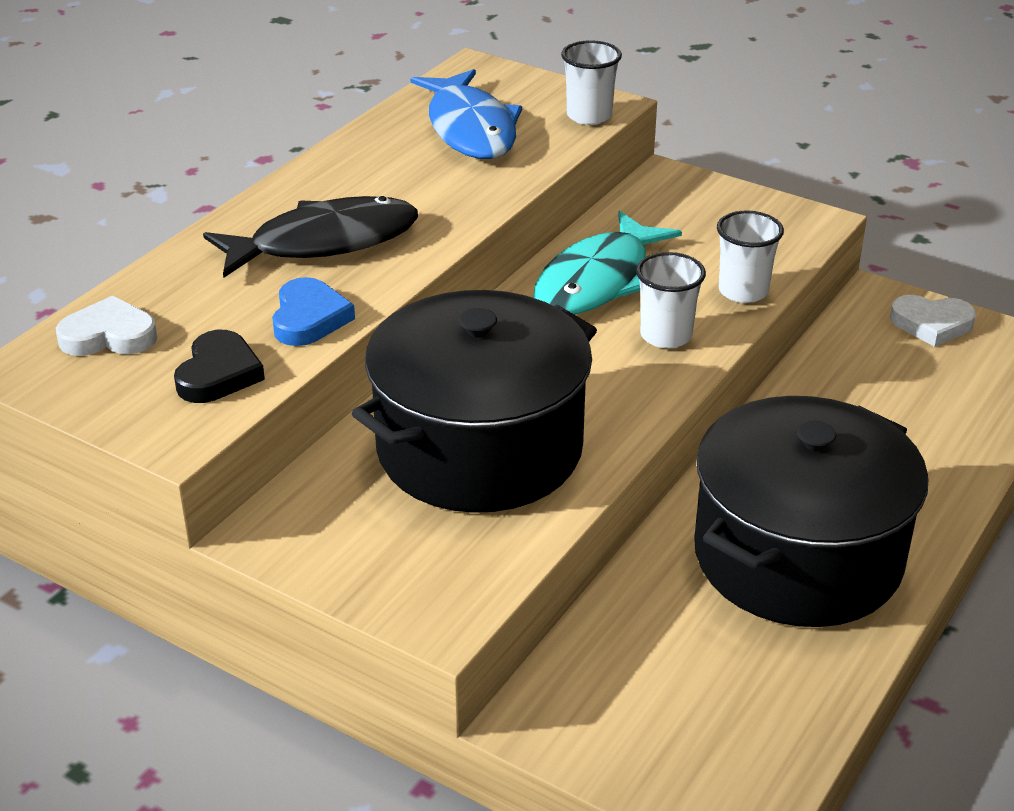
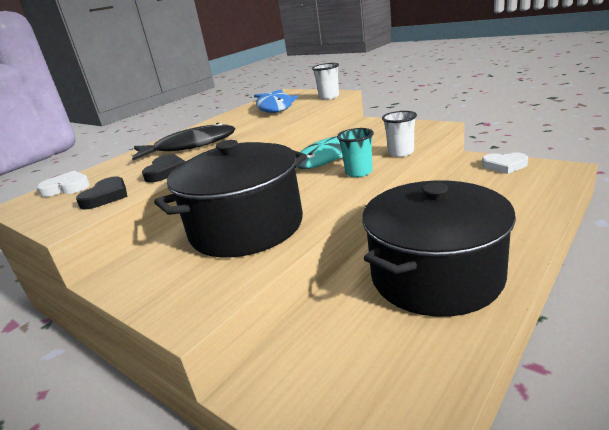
camera: 10 degrees right, 10 degrees down
(309, 318) = (166, 171): blue heart -> black heart
(666, 335) = (359, 172): white cup -> turquoise cup

